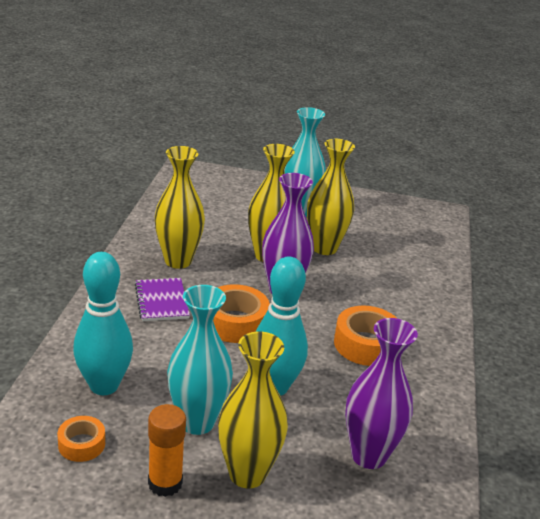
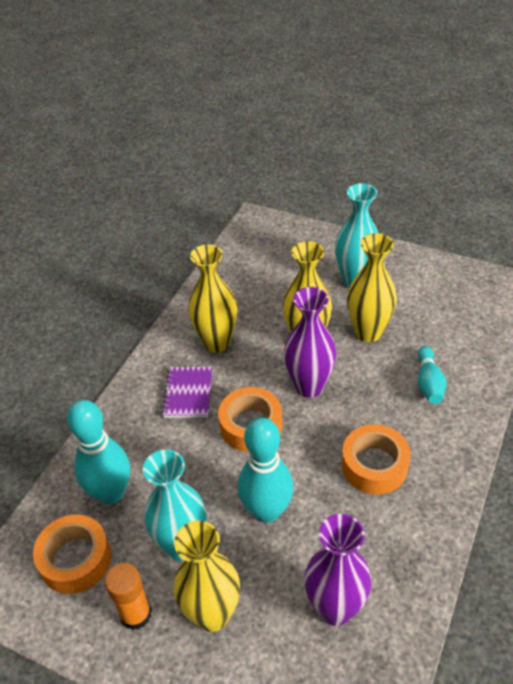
camera: 20 degrees right, 15 degrees up
(81, 444) = (75, 559): orange tape -> orange tape, size x1.72
(393, 282) = (428, 383): none -> turquoise bowling pin

